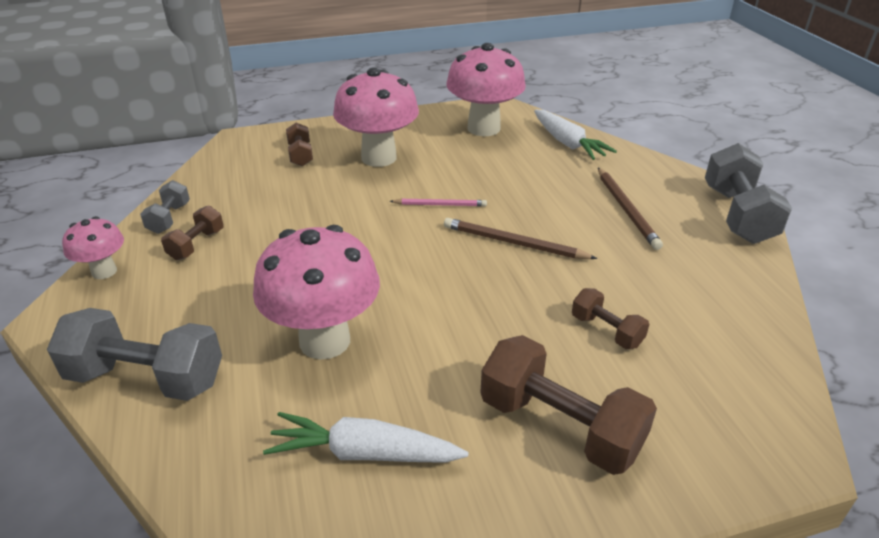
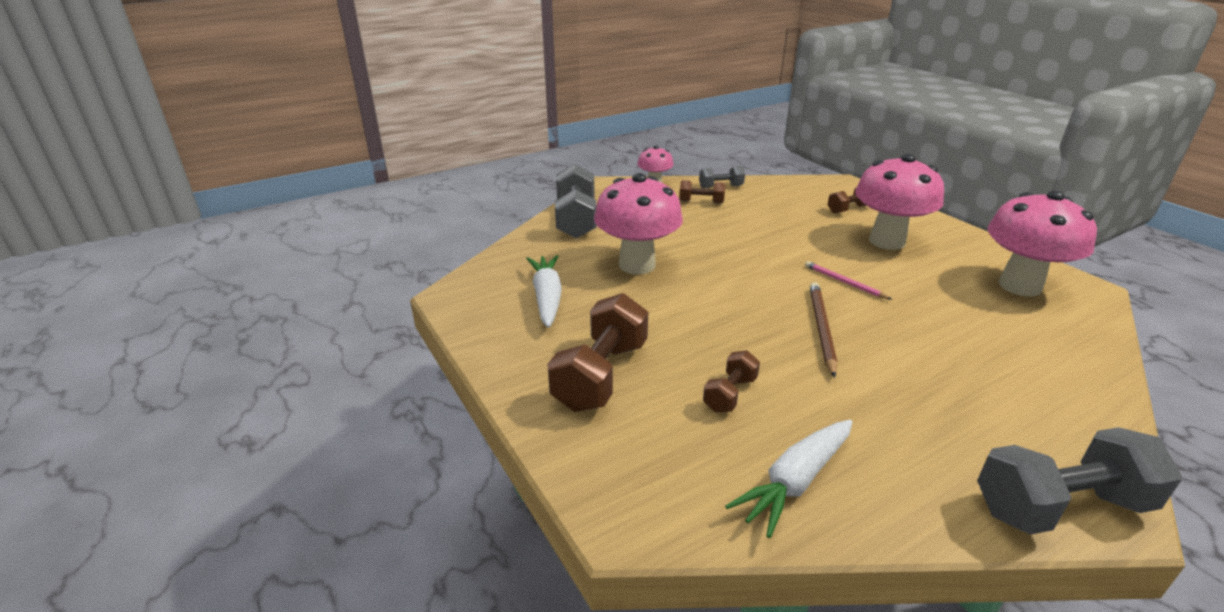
camera: 75 degrees right, 5 degrees down
(440, 205) = (844, 282): pink pencil -> pink pencil turned 150 degrees clockwise
(567, 143) = (1066, 345): white carrot -> white carrot (795, 481)
(626, 209) = (961, 400): brown pencil -> none

